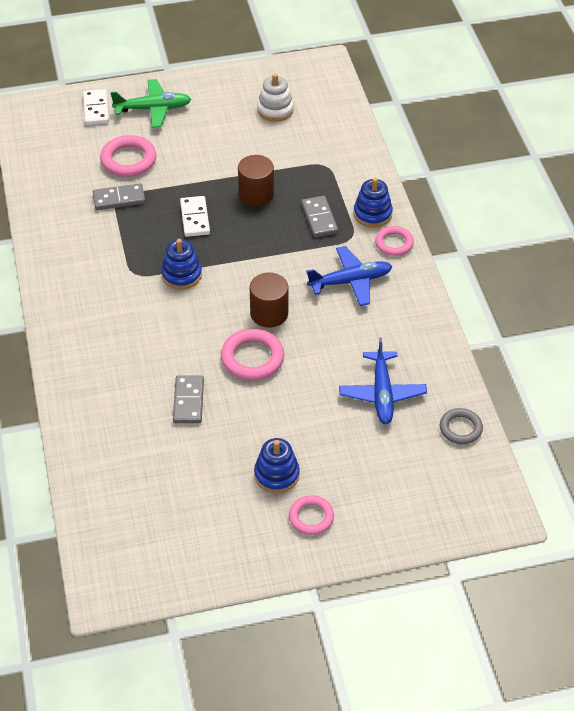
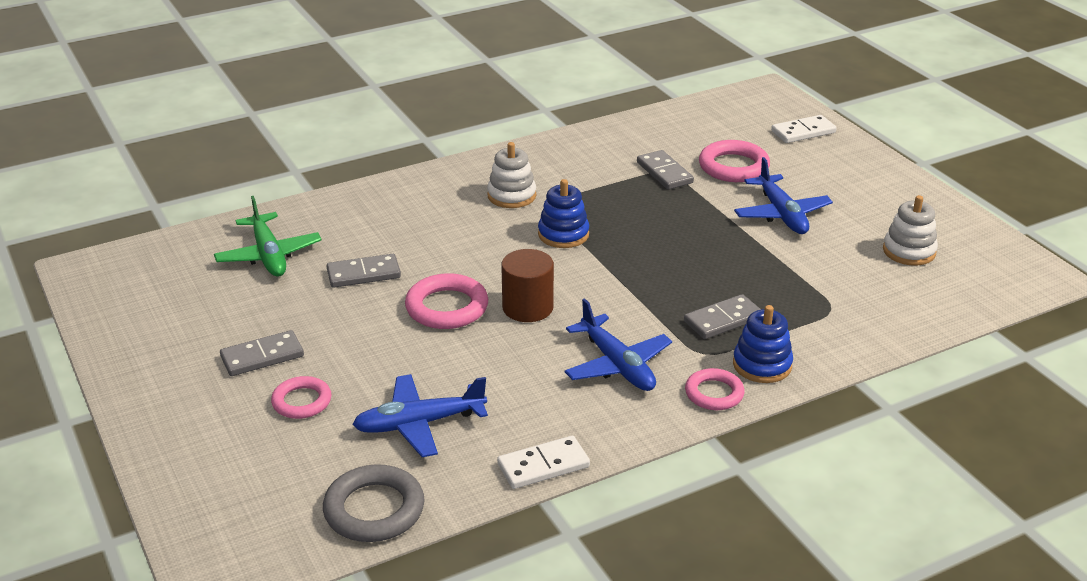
camera: 75 degrees right, 15 degrees down
(112, 293) = (511, 196): none -> white stacking toy
(153, 109) = (834, 166): green plane -> green plane (269, 255)
(195, 218) = (664, 227): white domino -> white domino (543, 466)
(205, 154) = (781, 214): none -> blue plane
(256, 194) = (736, 263): brown cylinder -> none
(276, 475) = (262, 356): blue stacking toy -> grey domino
(311, 517) = (198, 394): pink ring -> pink ring (302, 401)
(460, 428) = (374, 509): grey ring -> grey ring, size x1.53

